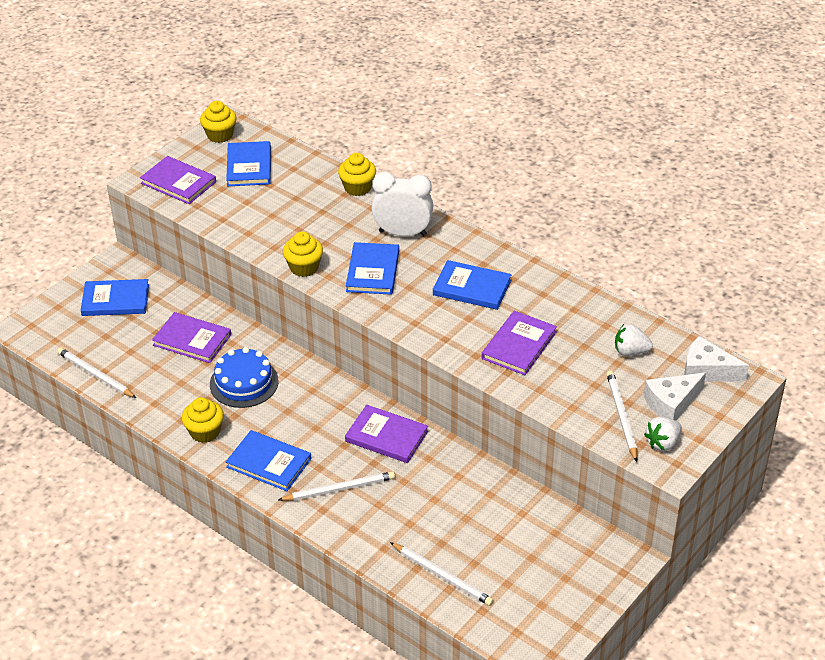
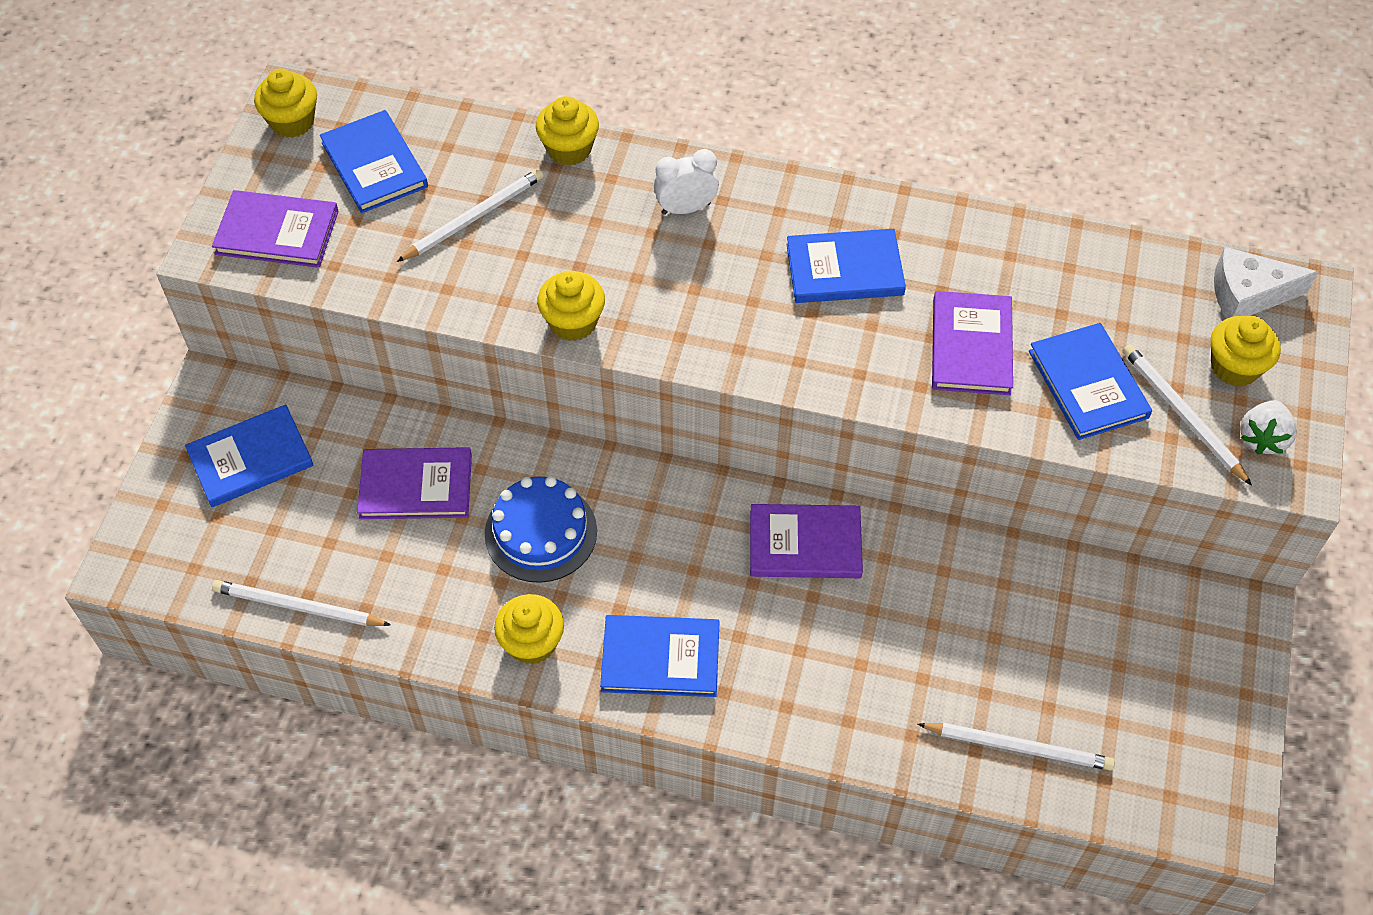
camera: 25 degrees left, 15 degrees up
(339, 489) = (789, 662): white pencil -> white pencil (473, 218)
(373, 271) = (681, 291): blue book -> blue book (1088, 384)
(402, 233) = (686, 208): white clock -> white clock, size x0.64
(630, 351) = (1129, 300): white strawberry -> none
(671, 403) = (1234, 367): white cheese -> yellow cupcake

